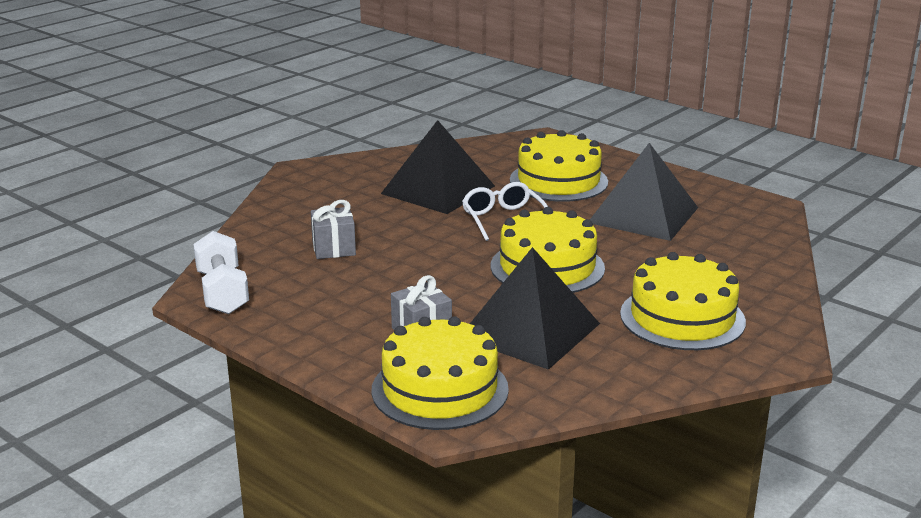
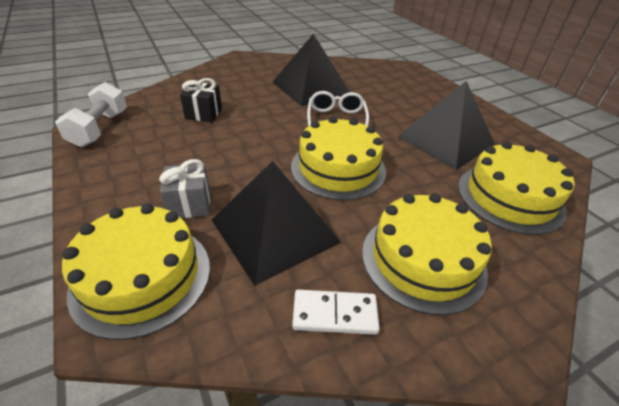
camera: 20 degrees right, 15 degrees up
(334, 248) = (204, 114): grey gift -> black gift
(558, 181) = (397, 99): yellow cake -> yellow cake (510, 197)
(632, 368) = (334, 314): none -> white domino

